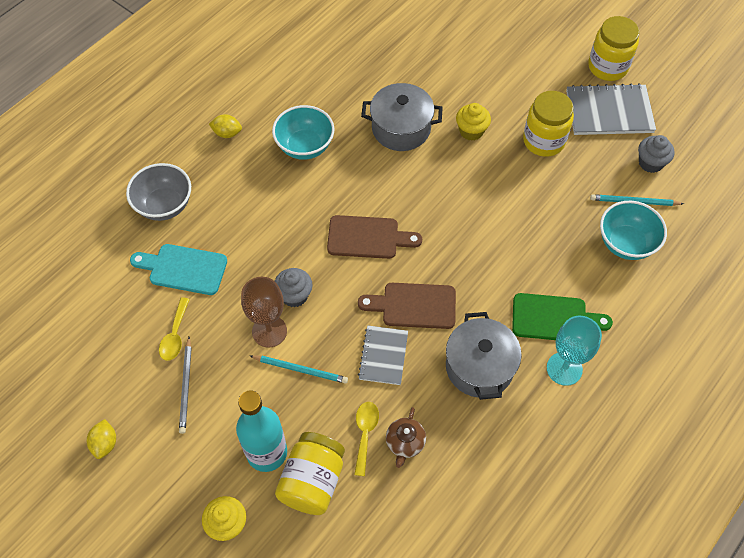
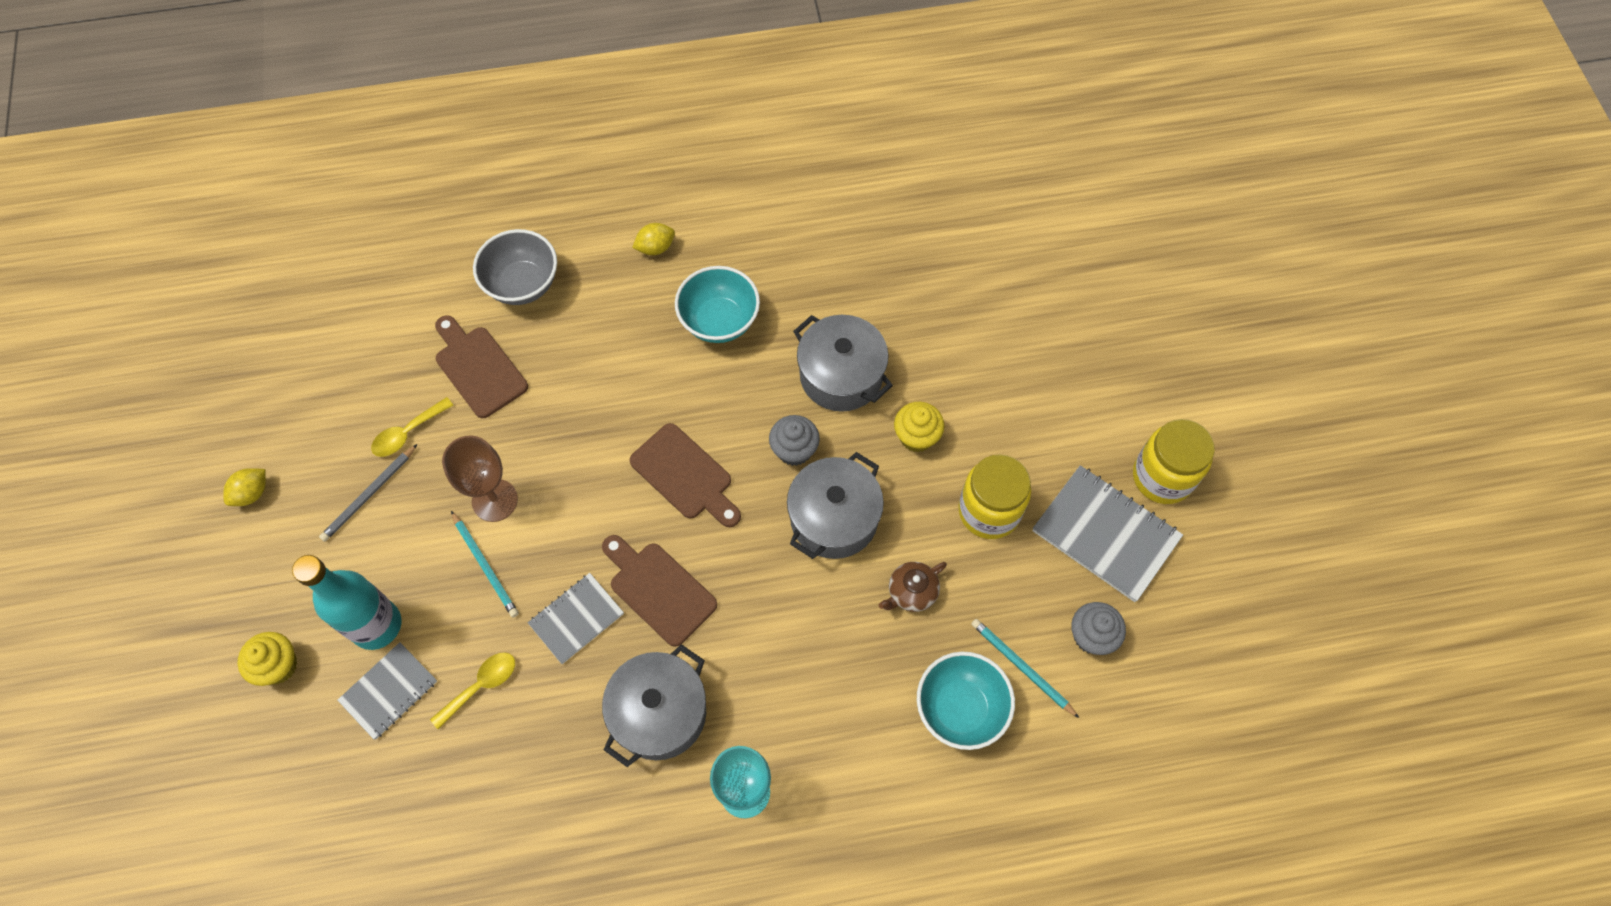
camera: 40 degrees right, 5 degrees up
(184, 269) = (478, 368): turquoise cutting board -> brown cutting board
(227, 133) = (655, 247): yellow lemon -> yellow lemon turned 75 degrees counterclockwise
(294, 295) = (553, 481): grey cupcake -> grey cupcake (794, 450)
(312, 481) = (389, 691): yellow jar -> grey notebook
(405, 443) = (509, 729): brown teapot -> brown teapot (911, 592)
(470, 201) = (834, 518): none -> grey pot
(554, 318) = (791, 727): green cutting board -> none

